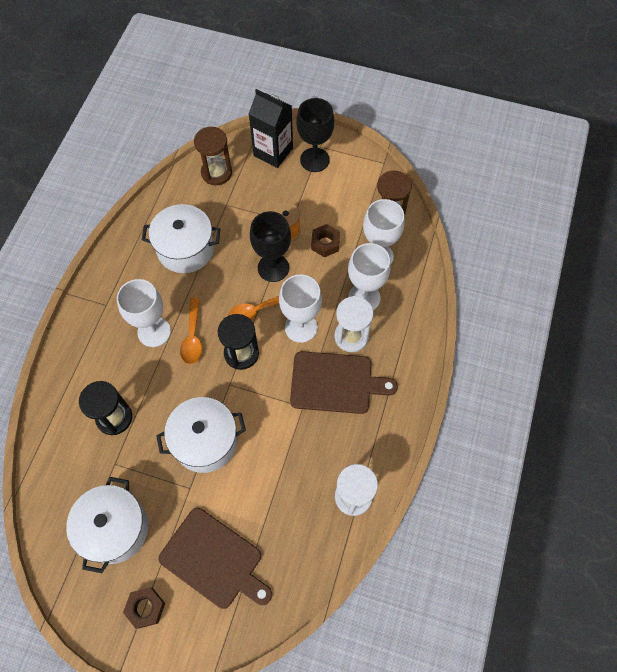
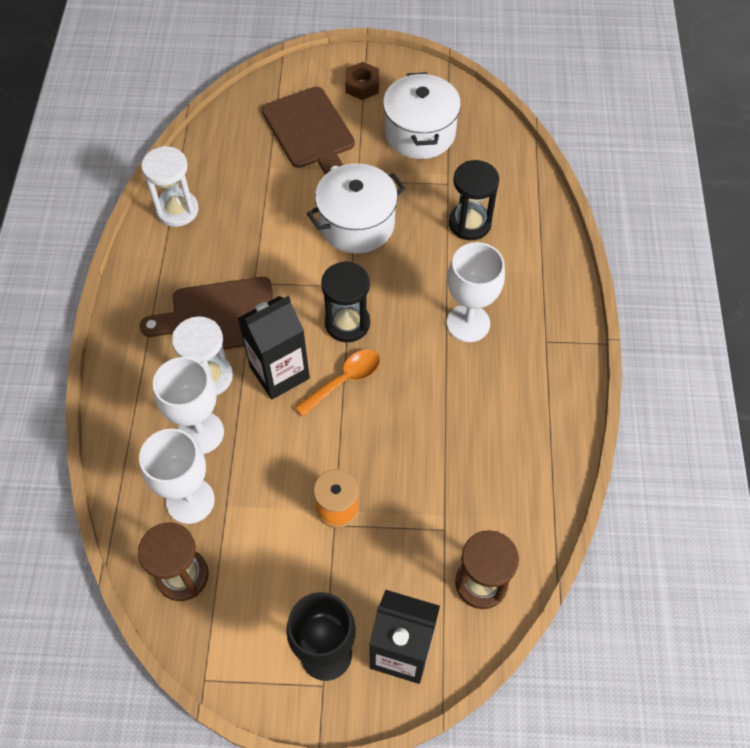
camera: 165 degrees right, 5 degrees down
(185, 249) = (475, 442): white pot -> none
(193, 337) = (416, 328): orange spoon -> none
(214, 560) = (310, 131): brown cutting board -> brown cutting board turned 135 degrees counterclockwise
(273, 268) = (340, 445): black goblet -> none
(301, 327) = (279, 373): white goblet -> black carton
(325, 243) = (273, 502): brown nut -> none

